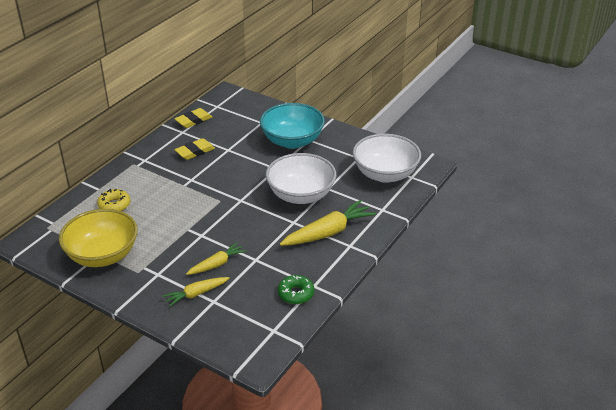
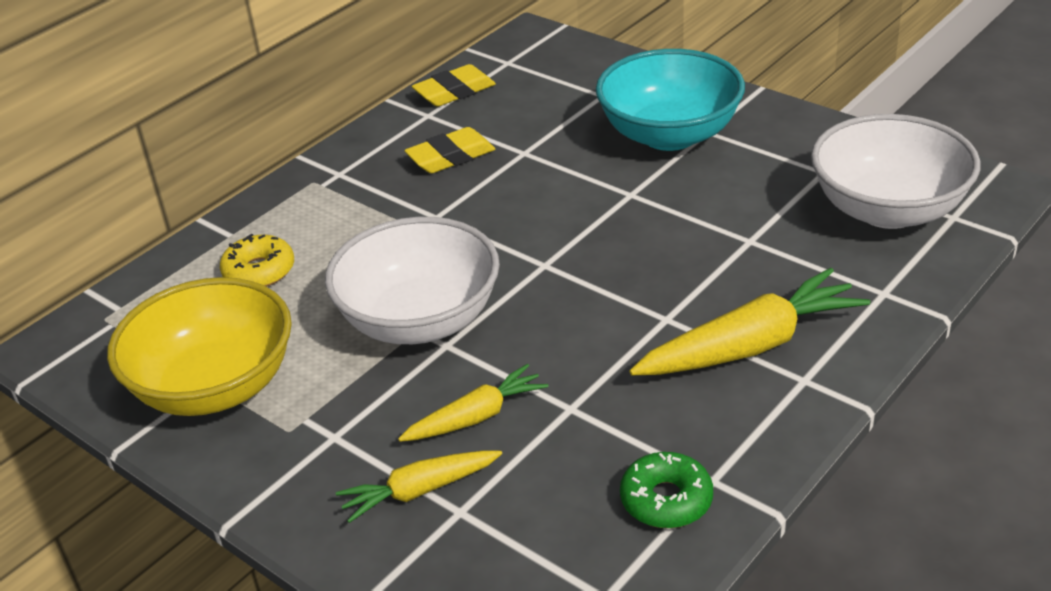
camera: 10 degrees right, 0 degrees up
(301, 195) = (686, 255): white bowl -> white bowl (420, 320)

